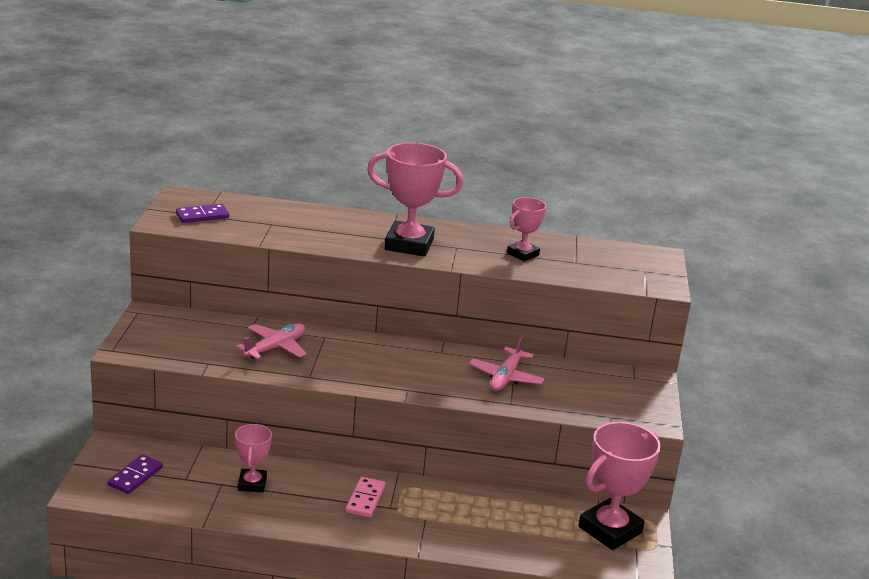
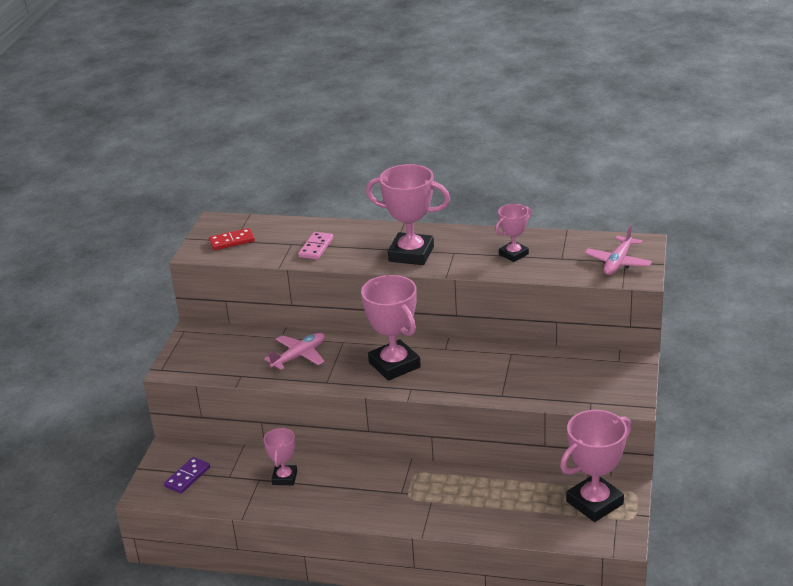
camera: 10 degrees right, 5 degrees up
(202, 216) = (232, 241): purple domino -> red domino
(365, 499) = (380, 486): pink domino -> pink domino (316, 247)
(386, 364) = (394, 365): none -> pink trophy
(506, 377) = (500, 370): pink plane -> pink plane (618, 262)

